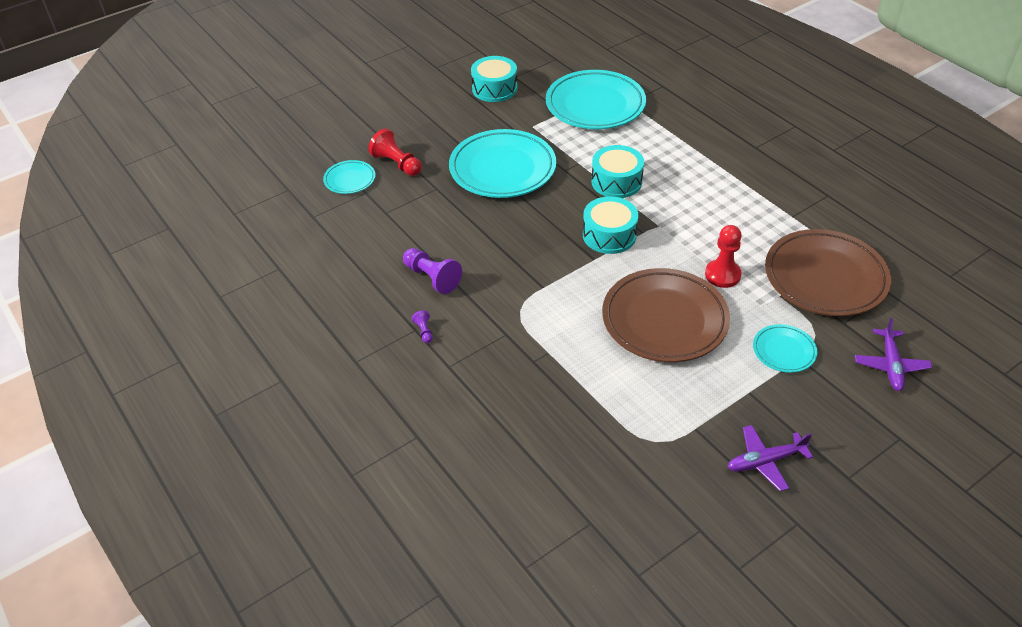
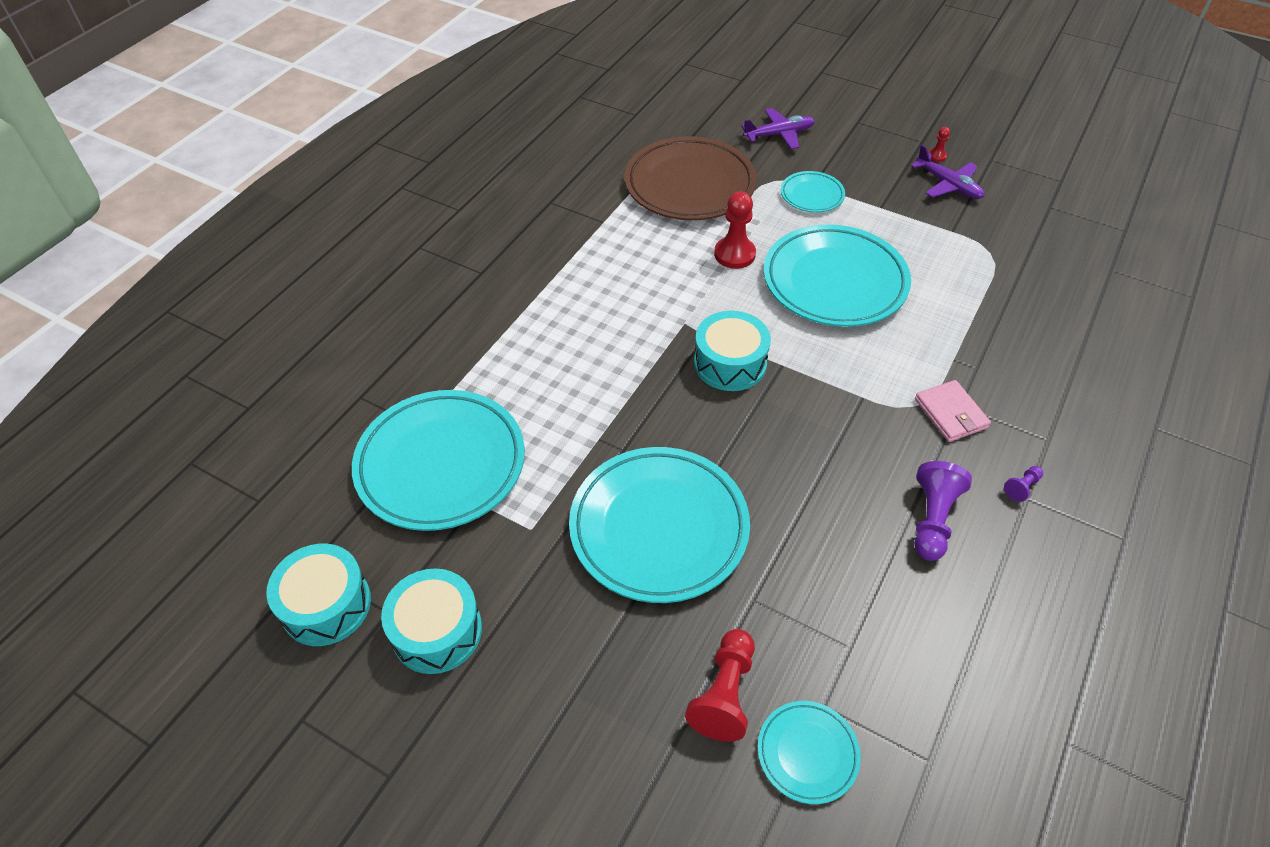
camera: 115 degrees left, 5 degrees up
(502, 326) = (951, 413): none -> pink wallet
(616, 181) = (619, 386): turquoise drum -> turquoise drum (326, 605)
(664, 320) = (834, 282): brown plate -> turquoise plate
(817, 477) = (937, 156): none -> red pawn

